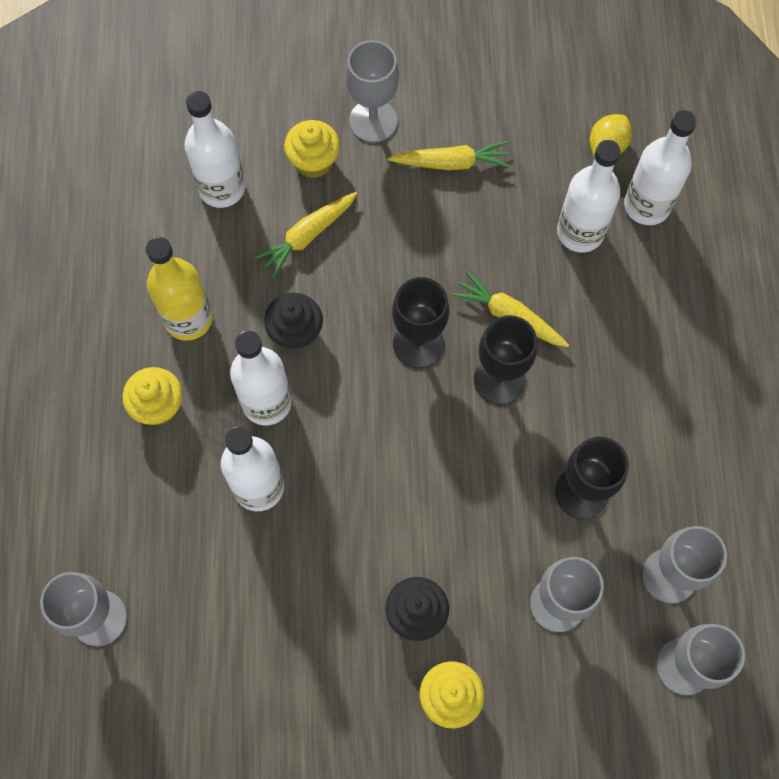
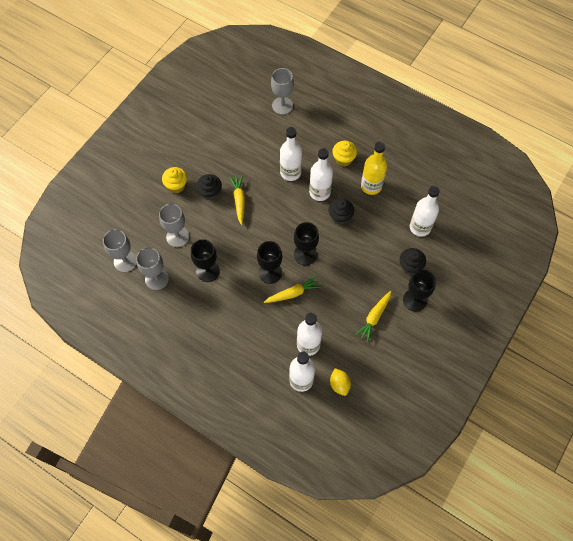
camera: 125 degrees right, 5 degrees down
(307, 237) = (377, 244): yellow carrot -> yellow carrot (239, 200)
(314, 161) = (410, 266): yellow cupcake -> black cupcake
(373, 121) = (414, 300): grey goblet -> black goblet

